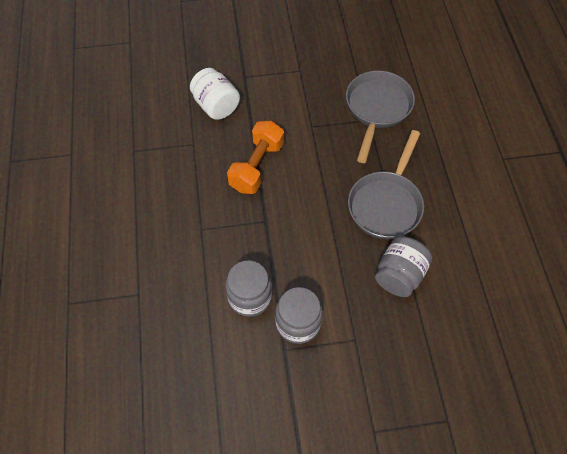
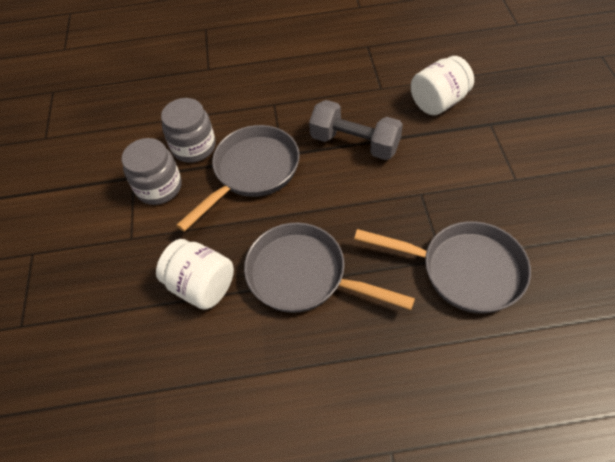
camera: 95 degrees right, 5 degrees down
(257, 166) = (355, 143): orange dumbbell -> grey dumbbell
(284, 244) = (252, 172): none -> grey pan
(399, 275) = (201, 286): grey jar -> white jar

